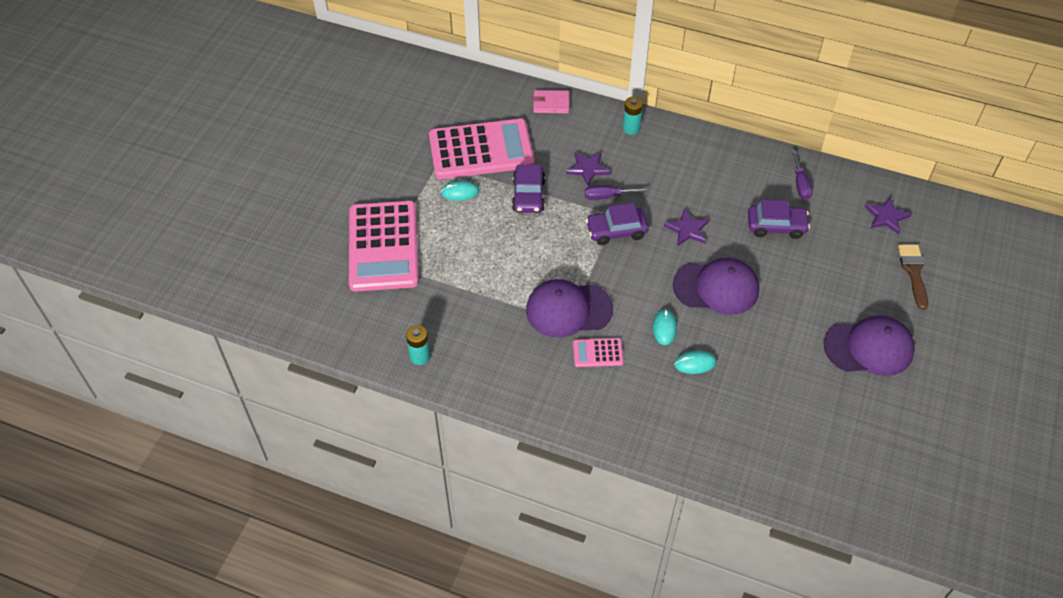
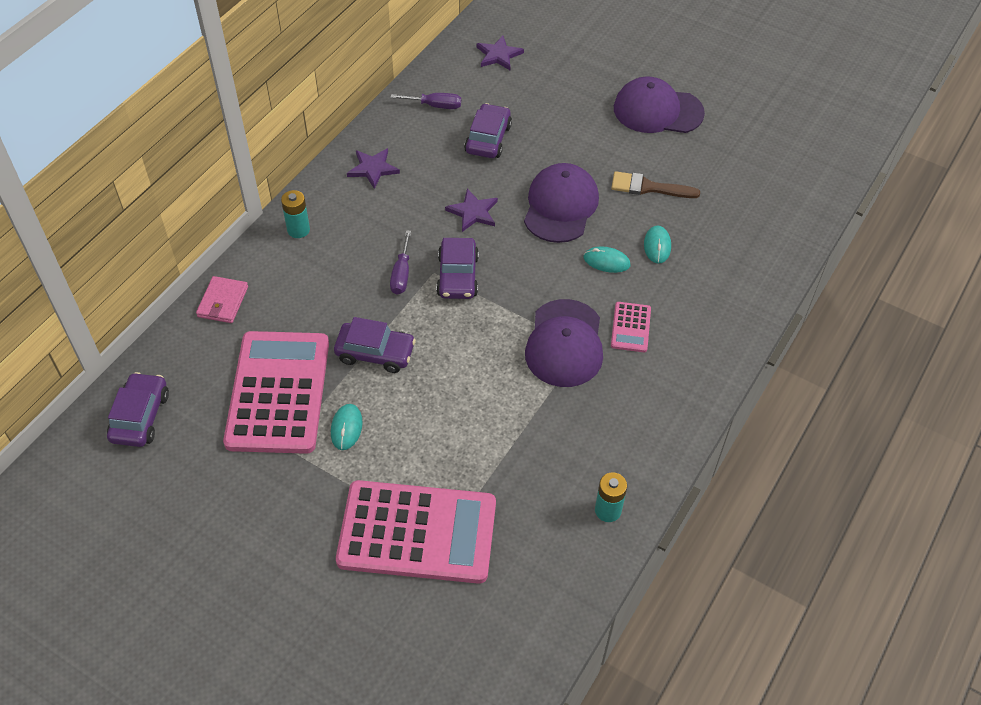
camera: 80 degrees left, 0 degrees up
(446, 87) = (140, 416): none -> purple car
(588, 169) = (350, 284): purple star -> purple star (373, 169)
(869, 348) = (657, 110): purple cap -> purple cap turned 90 degrees counterclockwise
(913, 272) = (572, 56): brown brush -> brown brush (648, 187)

